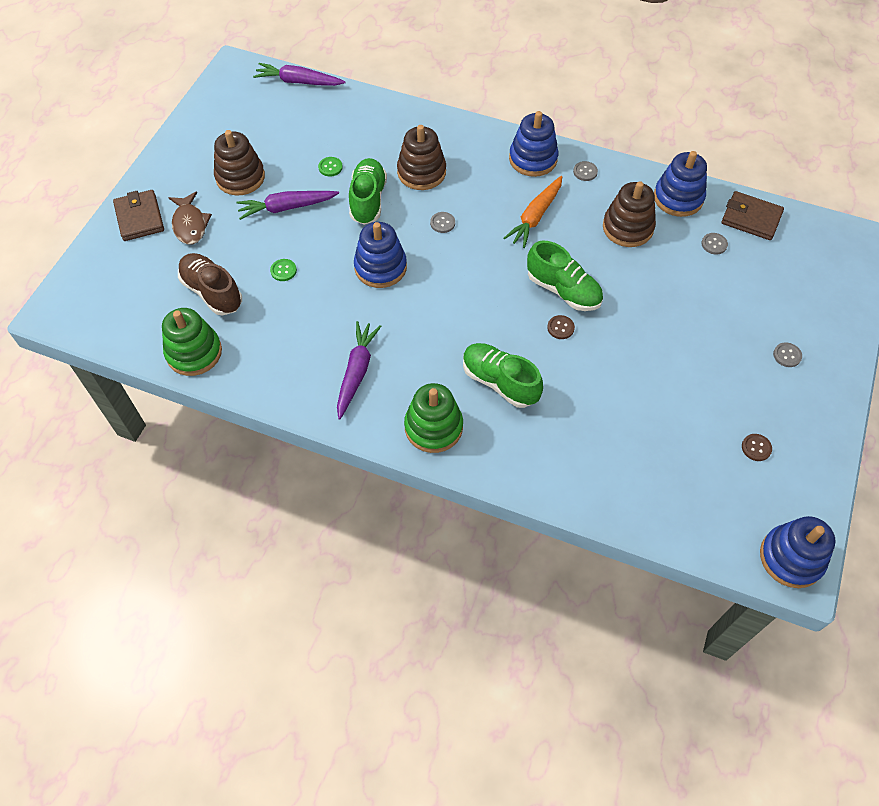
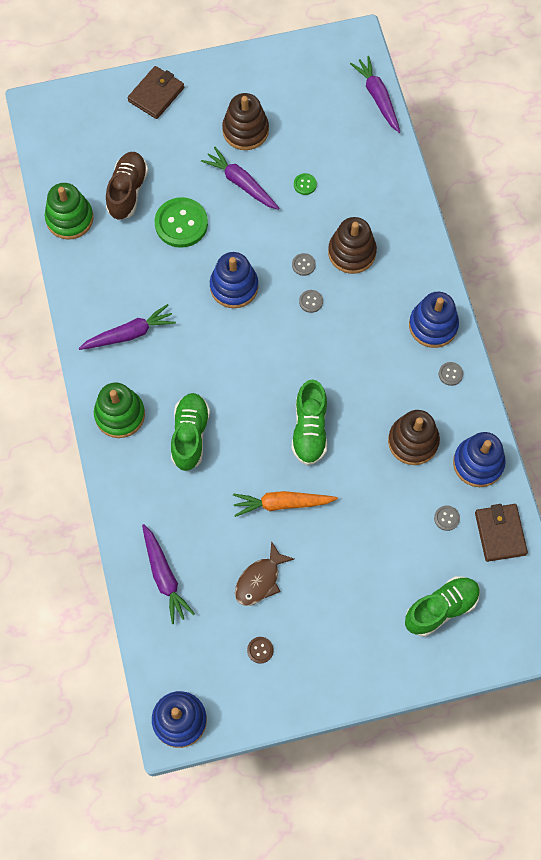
camera: 55 degrees right, 10 degrees up
(190, 224) = (175, 131): brown fish -> brown fish (260, 580)
(283, 270) = (181, 223): green button -> green button, size x2.26
(368, 200) = (292, 234): green shoe -> green shoe (441, 608)
(535, 217) = (370, 365): orange carrot -> orange carrot (282, 504)
(560, 328) = (271, 449): brown button -> none
(630, 485) = (164, 576): none -> purple carrot
(787, 355) = (368, 632): grey button -> grey button (303, 265)

